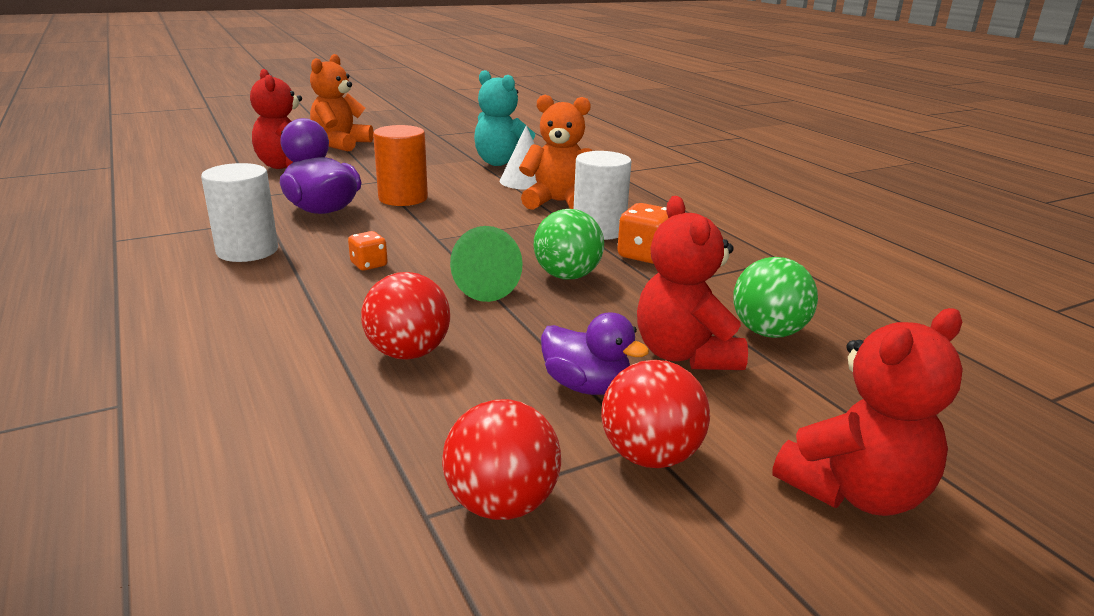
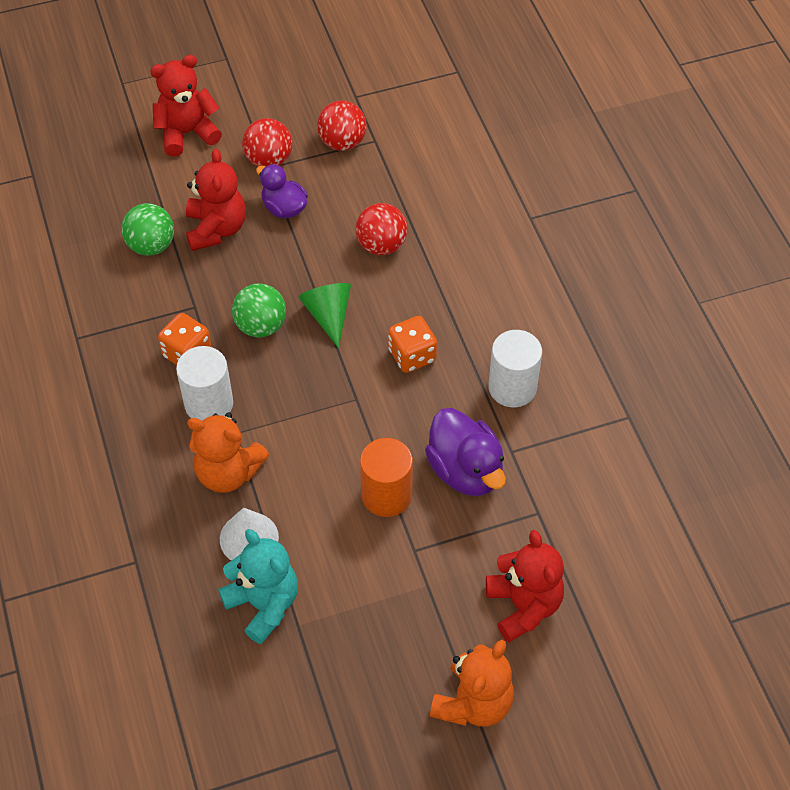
camera: 170 degrees left, 30 degrees up
(369, 265) = (412, 356): orange dice -> orange dice, size x1.63

